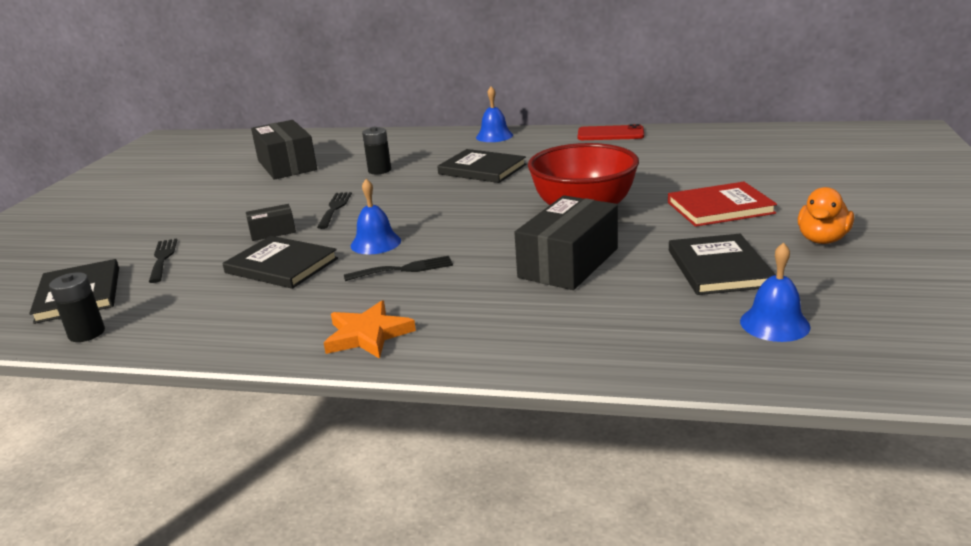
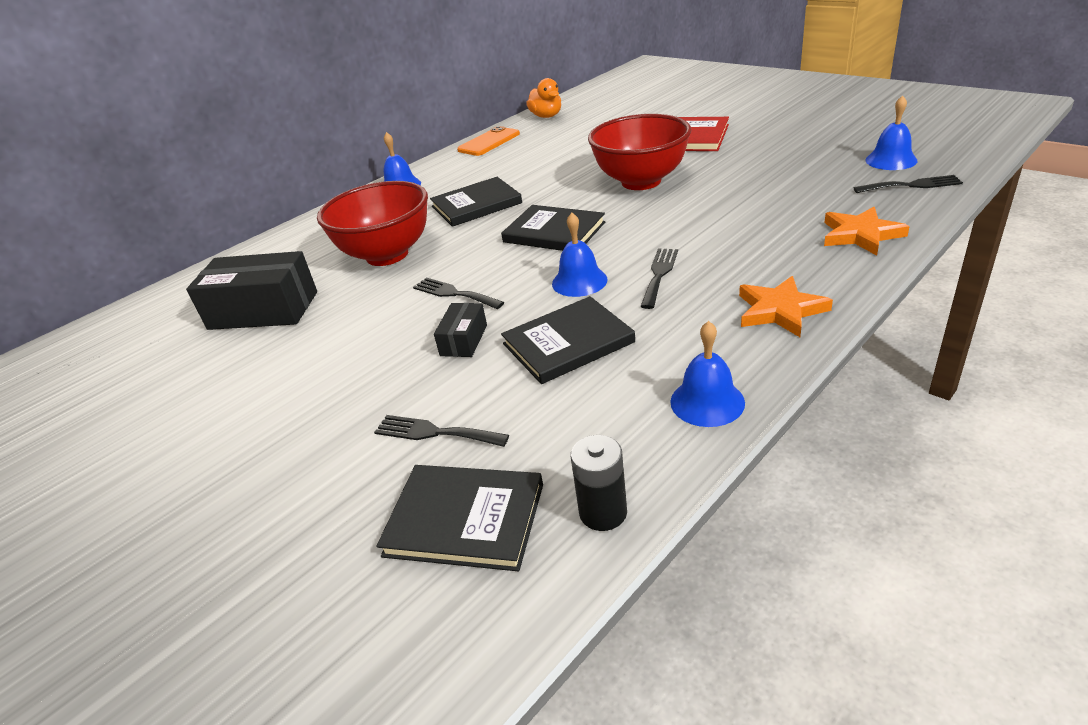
camera: 55 degrees left, 10 degrees up
(217, 337) = (707, 402): none -> blue bell
(379, 170) = (387, 255): black battery -> red bowl
(548, 343) = (860, 235): none -> orange star
(568, 263) = (729, 204): black box -> none
(610, 134) = (489, 142): red phone -> orange phone
(709, 350) = (911, 185): none -> black fork
(719, 268) = (795, 158): black book -> black book (554, 232)
(822, 239) = (785, 122): orange duck -> orange duck (546, 116)

